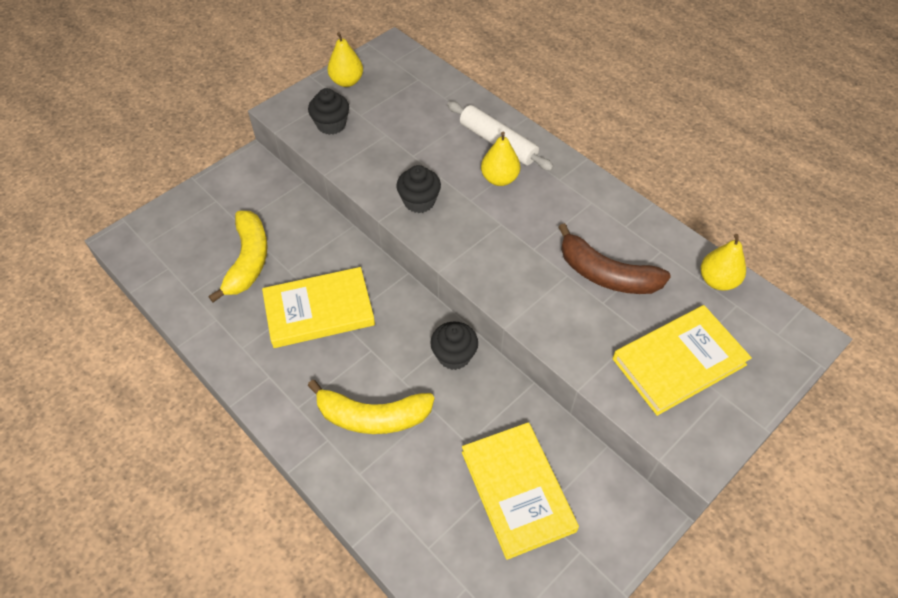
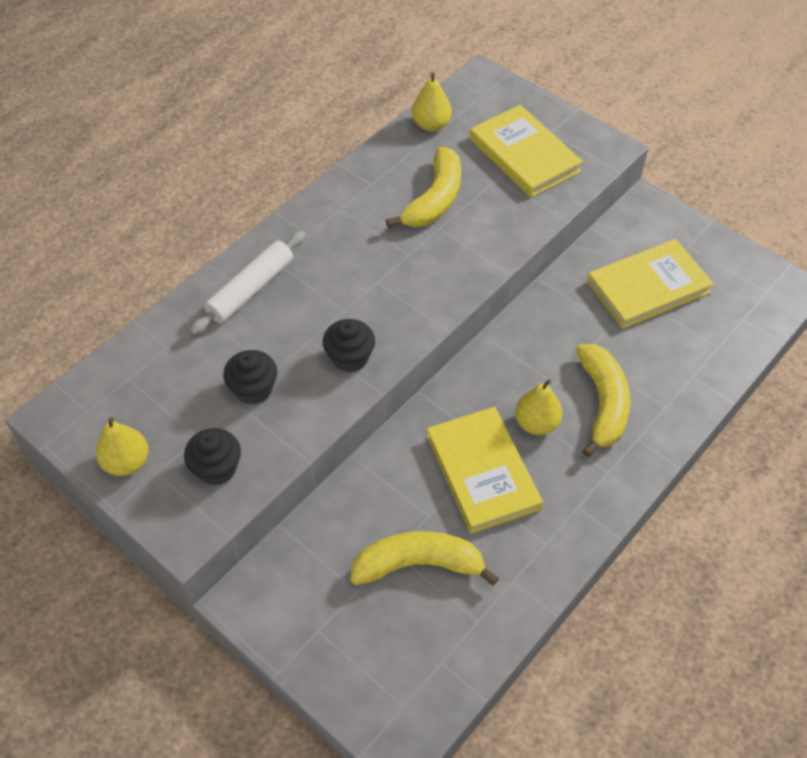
camera: 95 degrees left, 0 degrees up
(454, 355) = (519, 341): black cupcake -> black cupcake (253, 389)
(499, 179) = (310, 285): yellow pear -> yellow pear (536, 423)
(606, 274) = (434, 199): brown banana -> yellow banana

